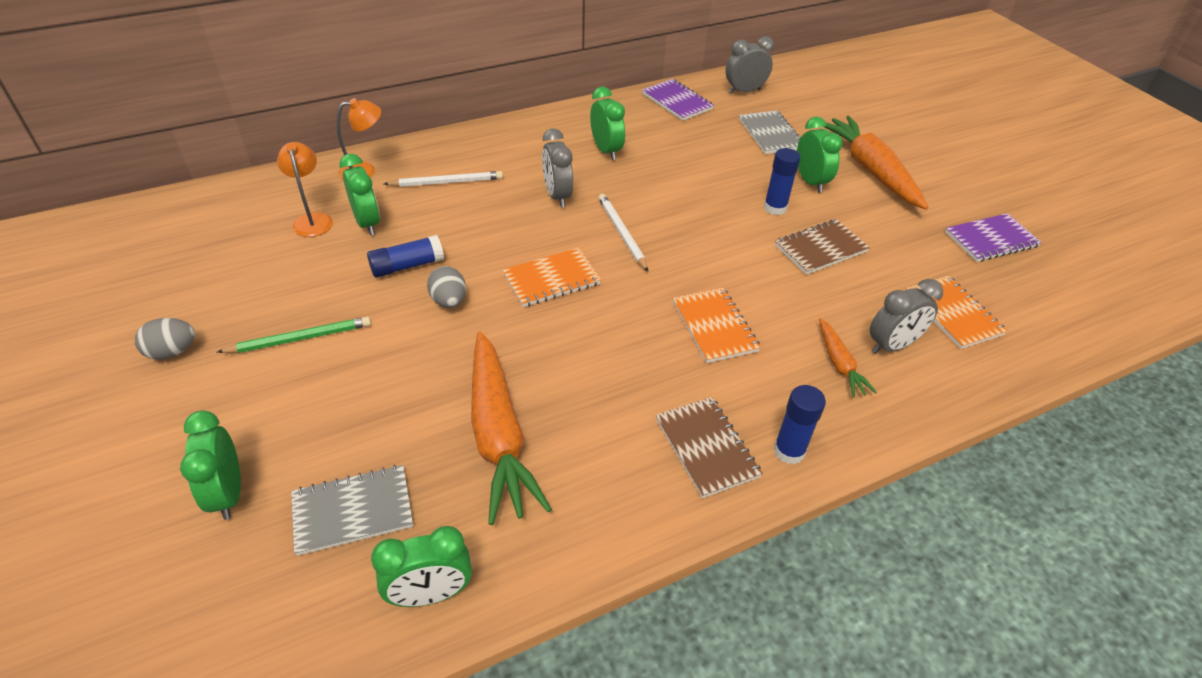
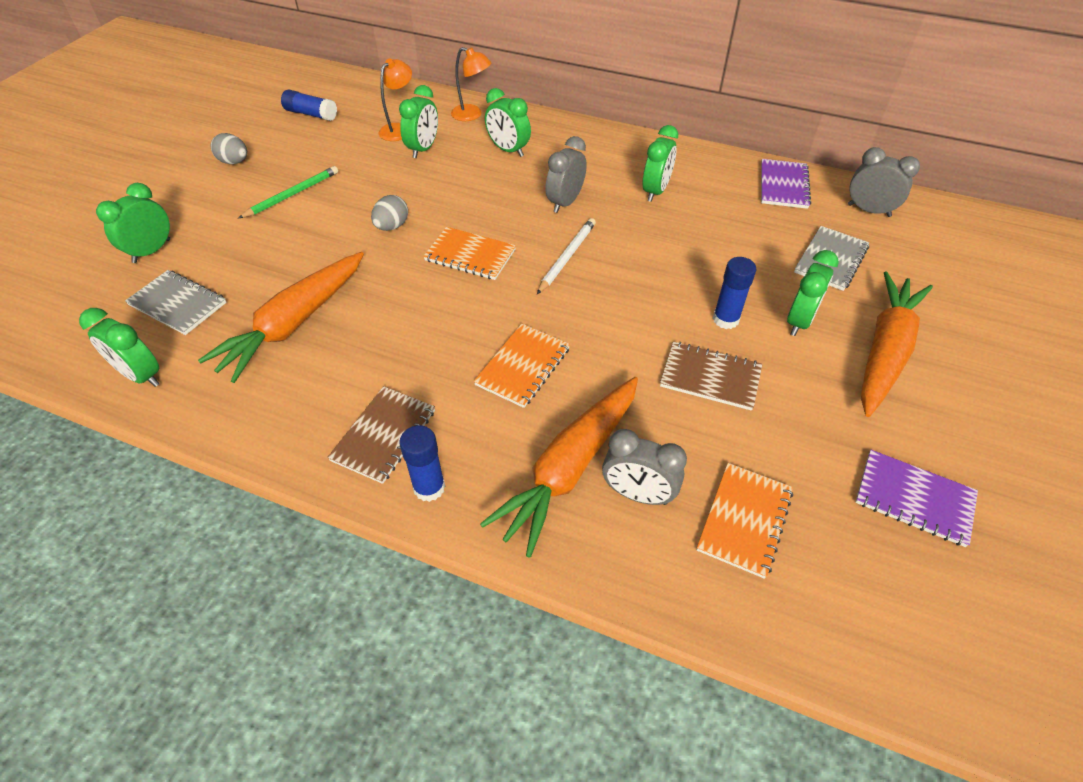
camera: 50 degrees right, 5 degrees up
(300, 338) = (292, 194): green pencil -> green pencil turned 75 degrees counterclockwise
(407, 266) = (404, 189): blue glue stick -> blue glue stick (311, 114)
(446, 182) = (508, 150): white pencil -> green clock
(839, 364) = (569, 468): orange carrot -> orange carrot, size x2.03

